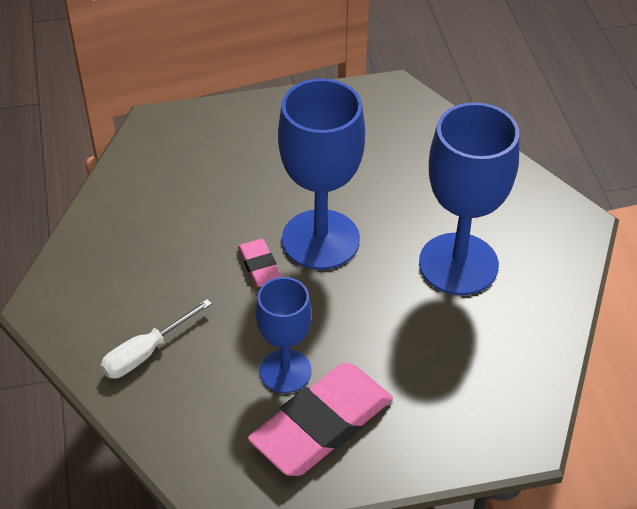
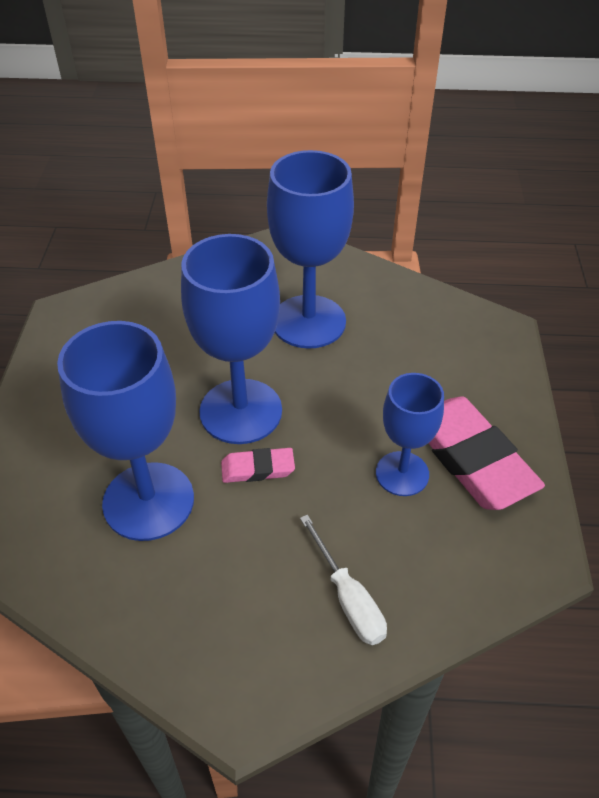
camera: 75 degrees left, 0 degrees up
(207, 205) = (148, 501): none -> blue goblet

